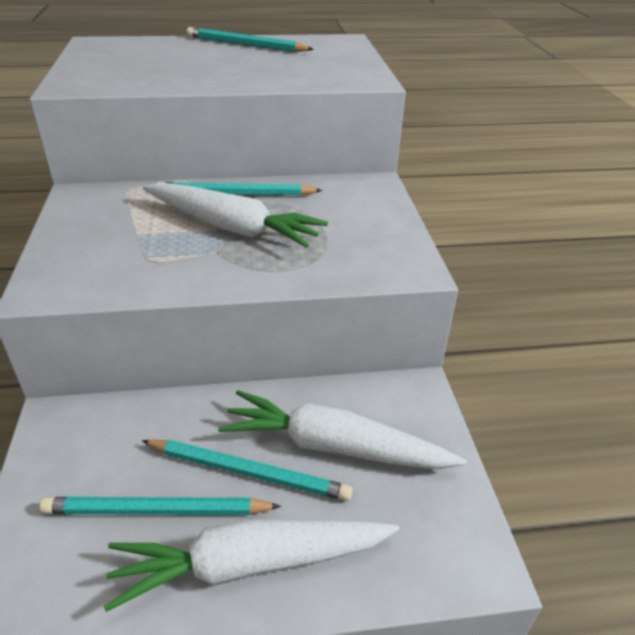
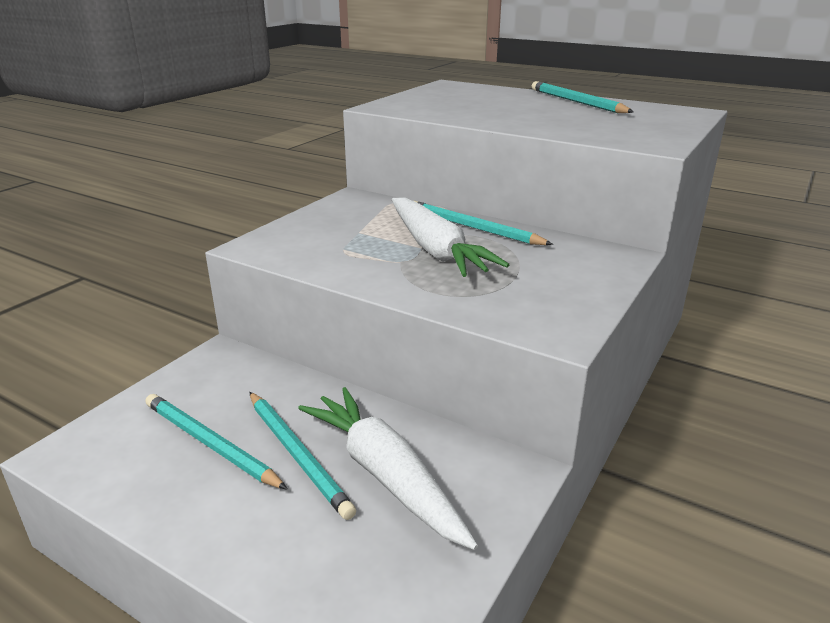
camera: 40 degrees right, 10 degrees down
(249, 564) = (224, 516): white carrot -> none

